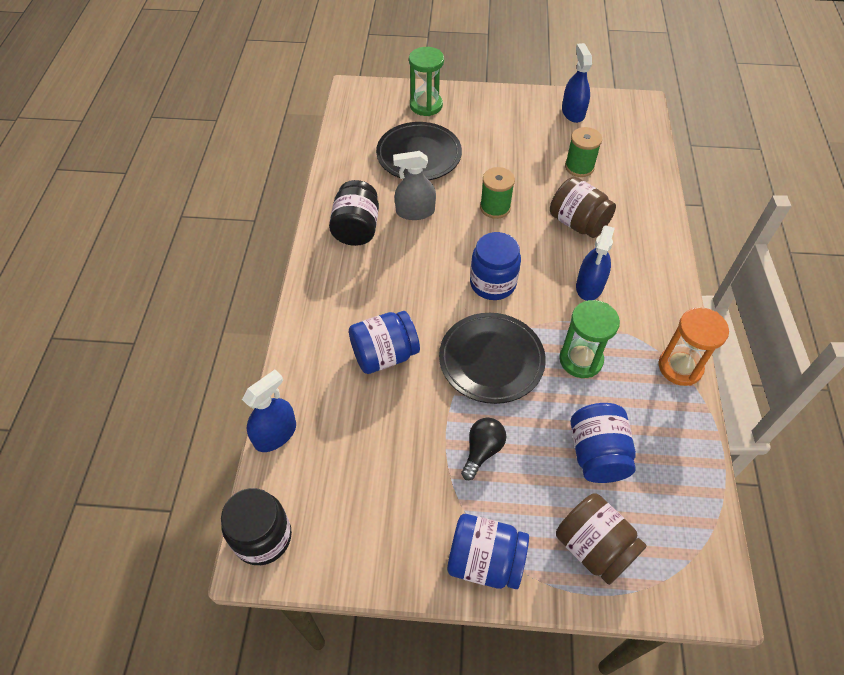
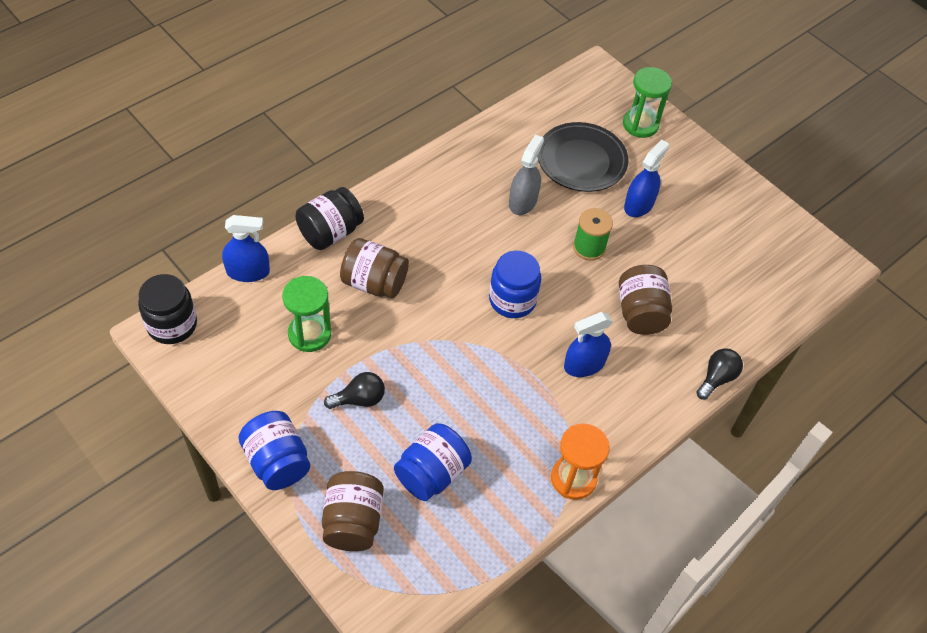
camera: 40 degrees right, 0 degrees up
(356, 228) = (464, 179): black jar -> black jar (330, 232)
(384, 355) = (374, 283): blue jar -> brown jar
(415, 212) = (523, 201): grey spray bottle -> grey spray bottle turned 75 degrees clockwise
(491, 360) = (441, 350): black plate -> none
(573, 112) = (763, 224): blue spray bottle -> blue spray bottle (639, 205)
(579, 167) = (704, 272): green spool -> none
(581, 360) = (505, 406): green hourglass -> green hourglass (309, 334)
(669, 226) = (716, 378): none -> black light bulb

